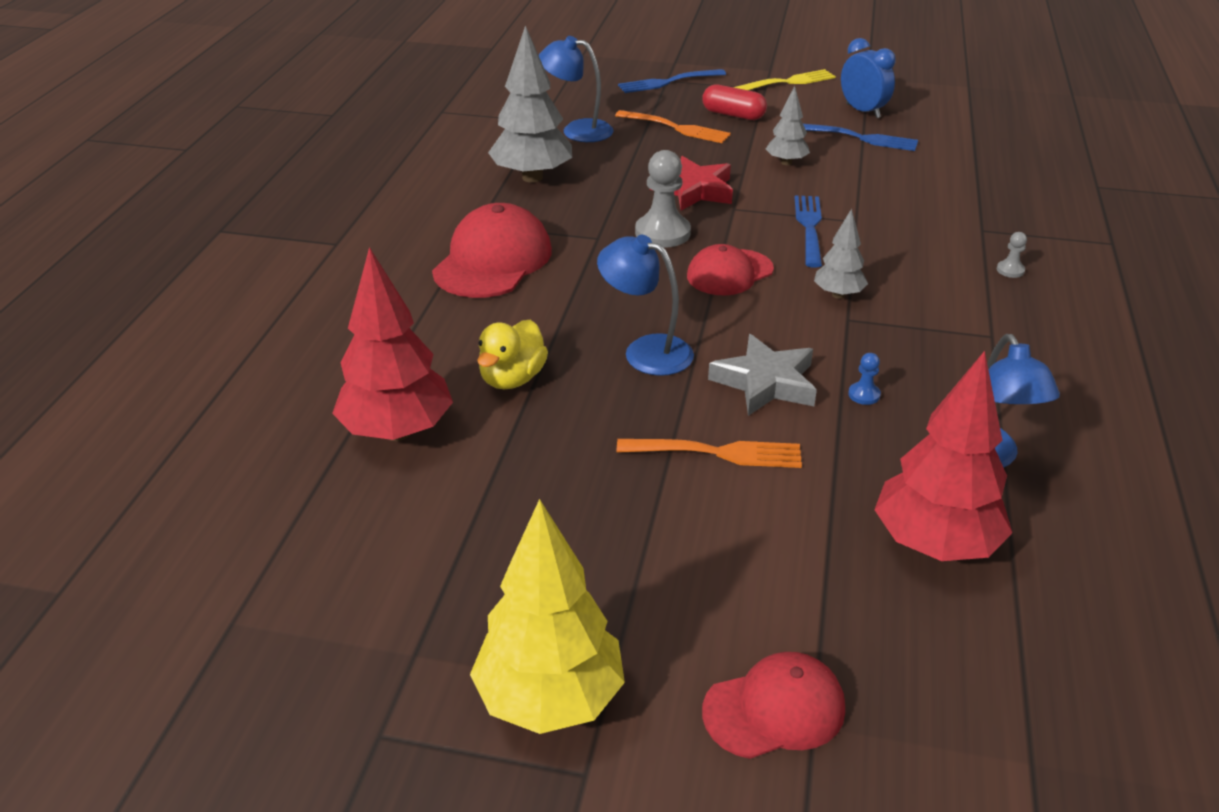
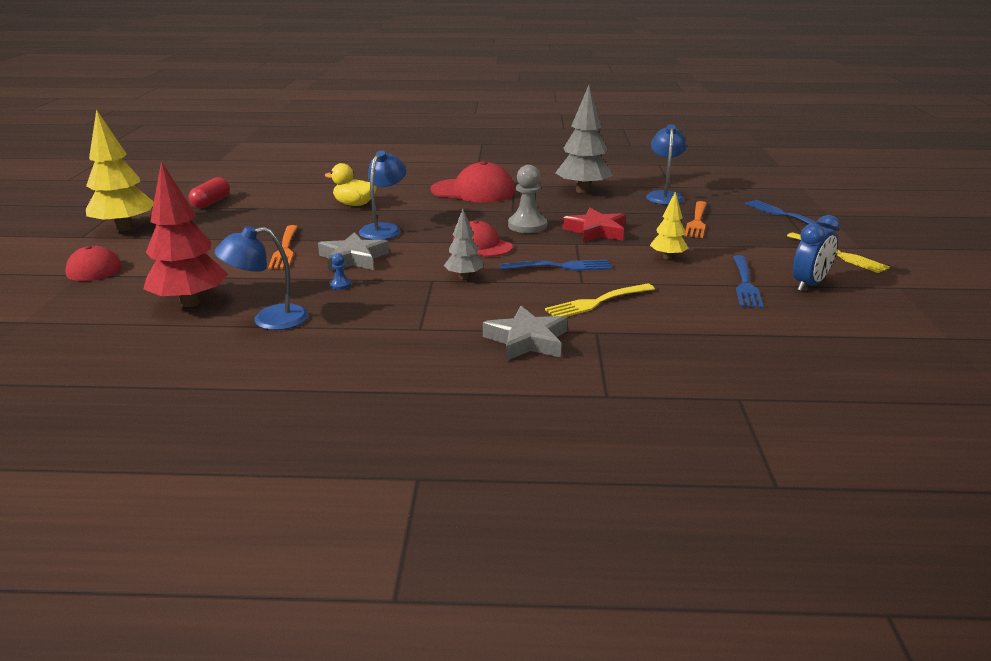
camera: 80 degrees right, 10 degrees down
(397, 432) = (310, 189): red tree -> none
(733, 115) = (742, 237): red capsule -> red capsule (211, 202)
(786, 162) = (667, 257): grey tree -> yellow tree
(909, 219) = (598, 302): none -> yellow fork
(1010, 270) = (527, 340): grey pawn -> grey star

